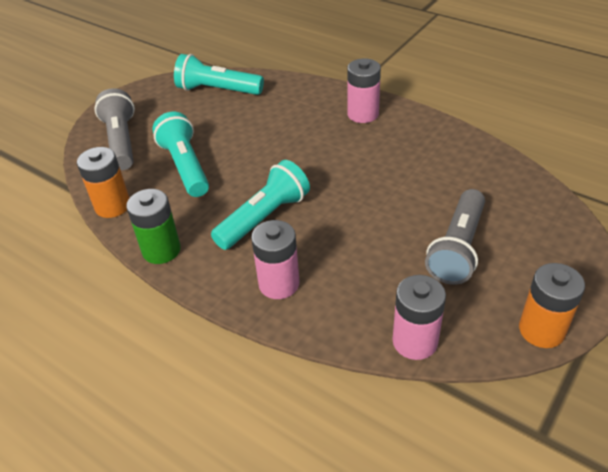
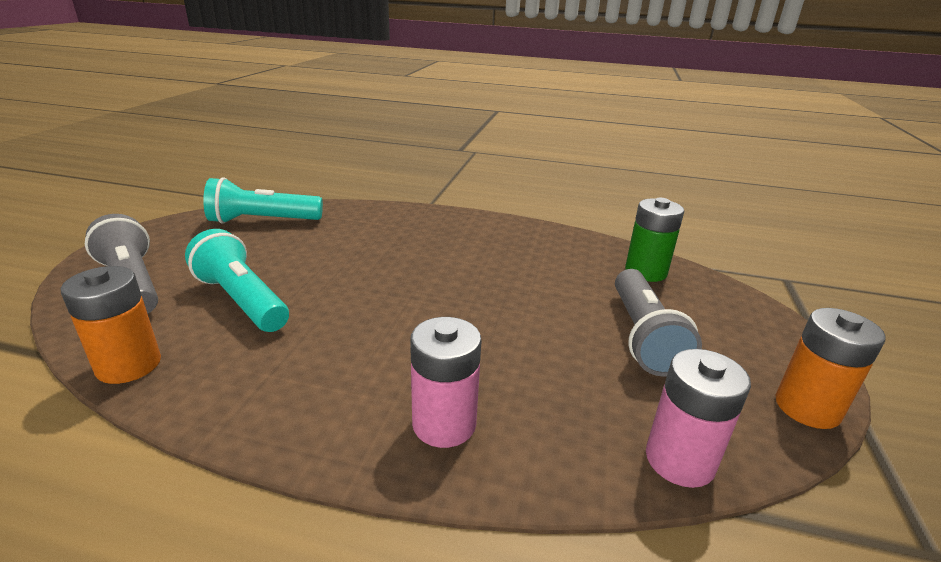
camera: 25 degrees left, 15 degrees down
(161, 250) = (231, 413): green battery -> green battery (645, 272)
(264, 218) = (382, 343): turquoise flashlight -> none
(363, 114) = (450, 226): pink battery -> none

